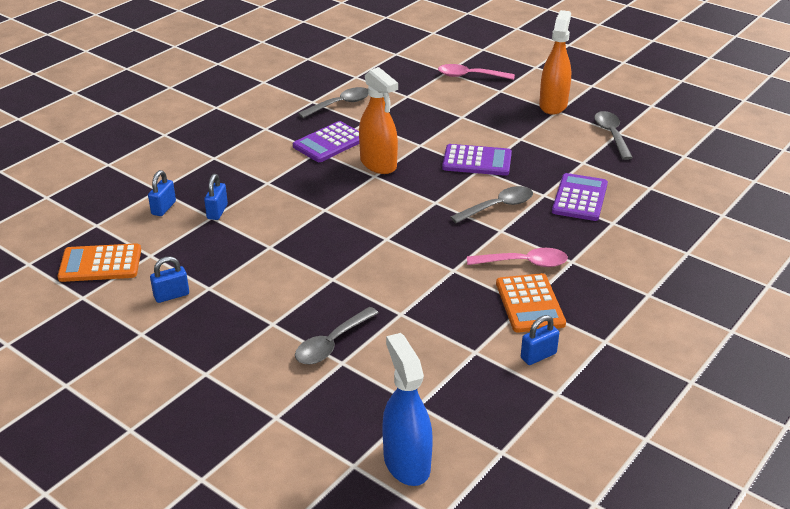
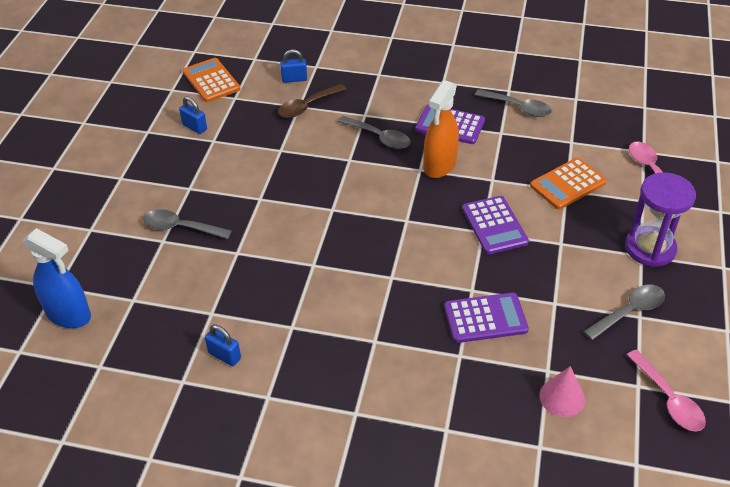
camera: 65 degrees right, 10 degrees up
(217, 212) = (307, 106): blue padlock -> brown spoon
(406, 463) = (68, 314): blue spray bottle -> blue spray bottle turned 75 degrees clockwise
(498, 207) = (427, 263): grey spoon -> grey spoon (379, 137)
(524, 263) = (350, 308): pink spoon -> pink spoon (668, 399)
(529, 304) = (293, 329): orange calculator -> orange calculator (567, 184)
(553, 105) = (650, 248): orange spray bottle -> purple hourglass
(680, 190) = (562, 397): none -> pink cone

